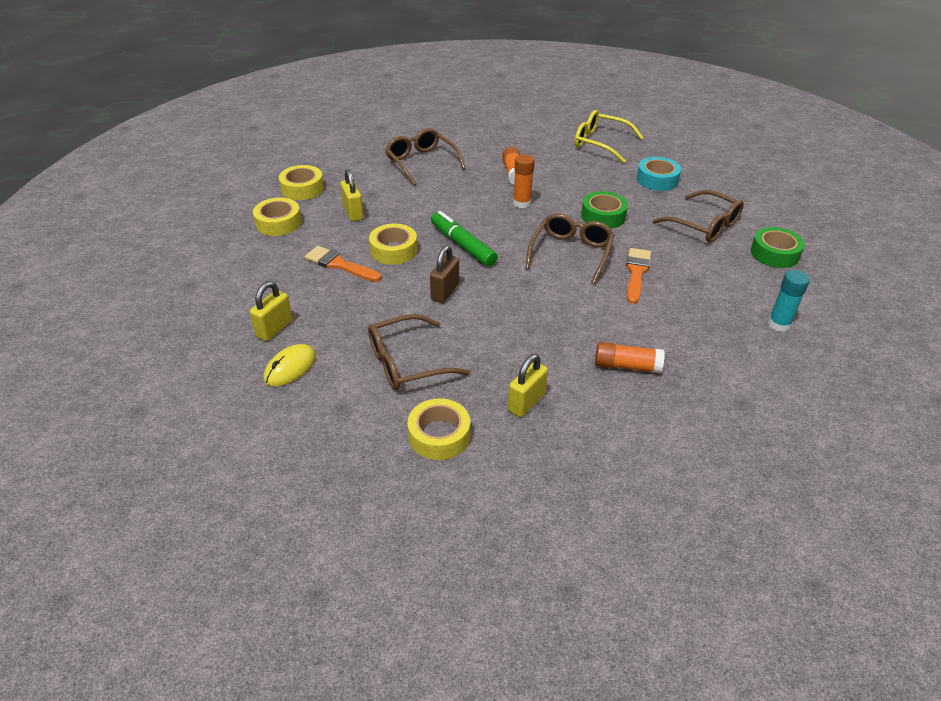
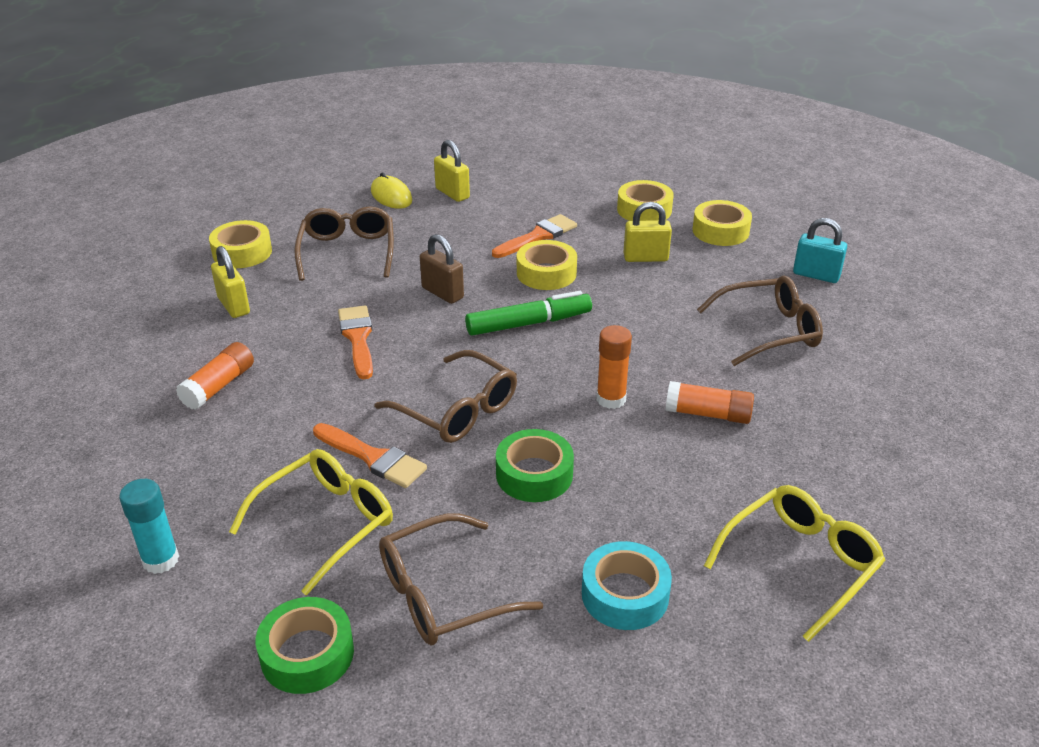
camera: 110 degrees right, 5 degrees down
(349, 152) = (816, 275): none -> turquoise padlock
(526, 316) = (358, 338): none -> orange brush
(697, 274) = (326, 523): none -> yellow glasses

